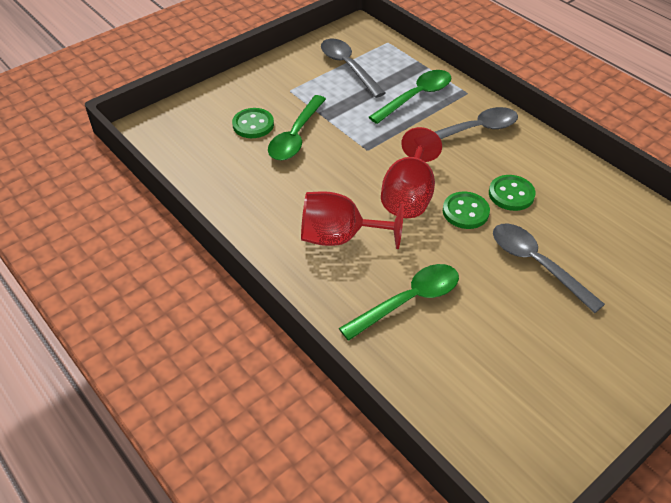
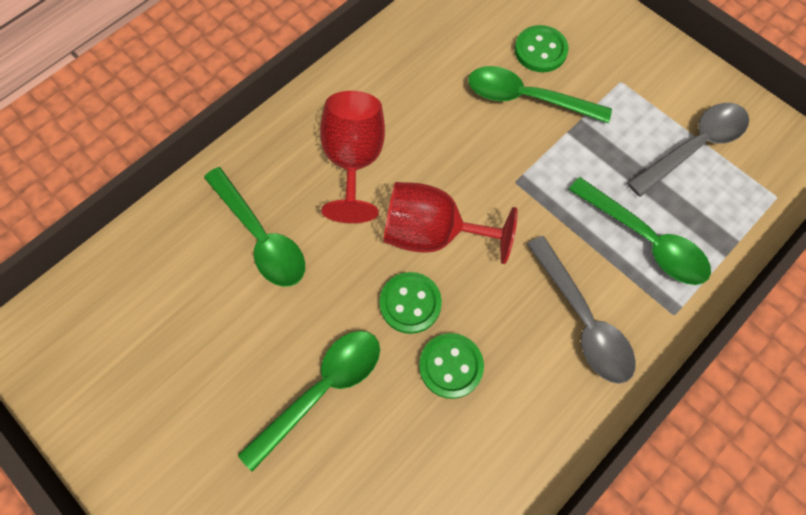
camera: 85 degrees right, 20 degrees up
(536, 264) = (322, 390): grey spoon -> green spoon

